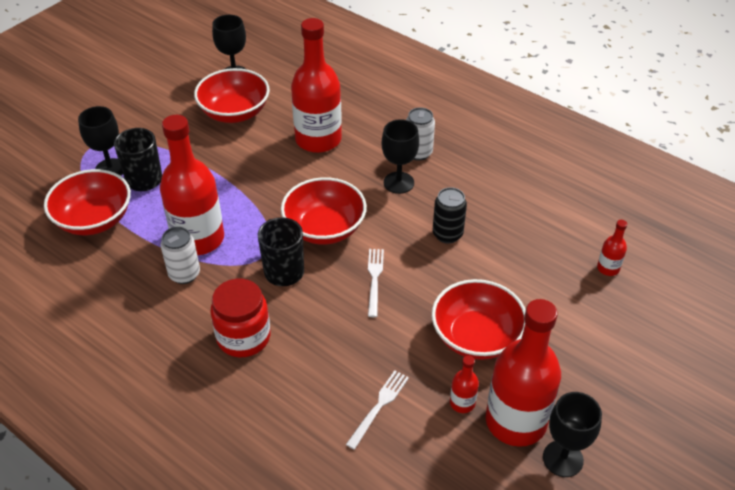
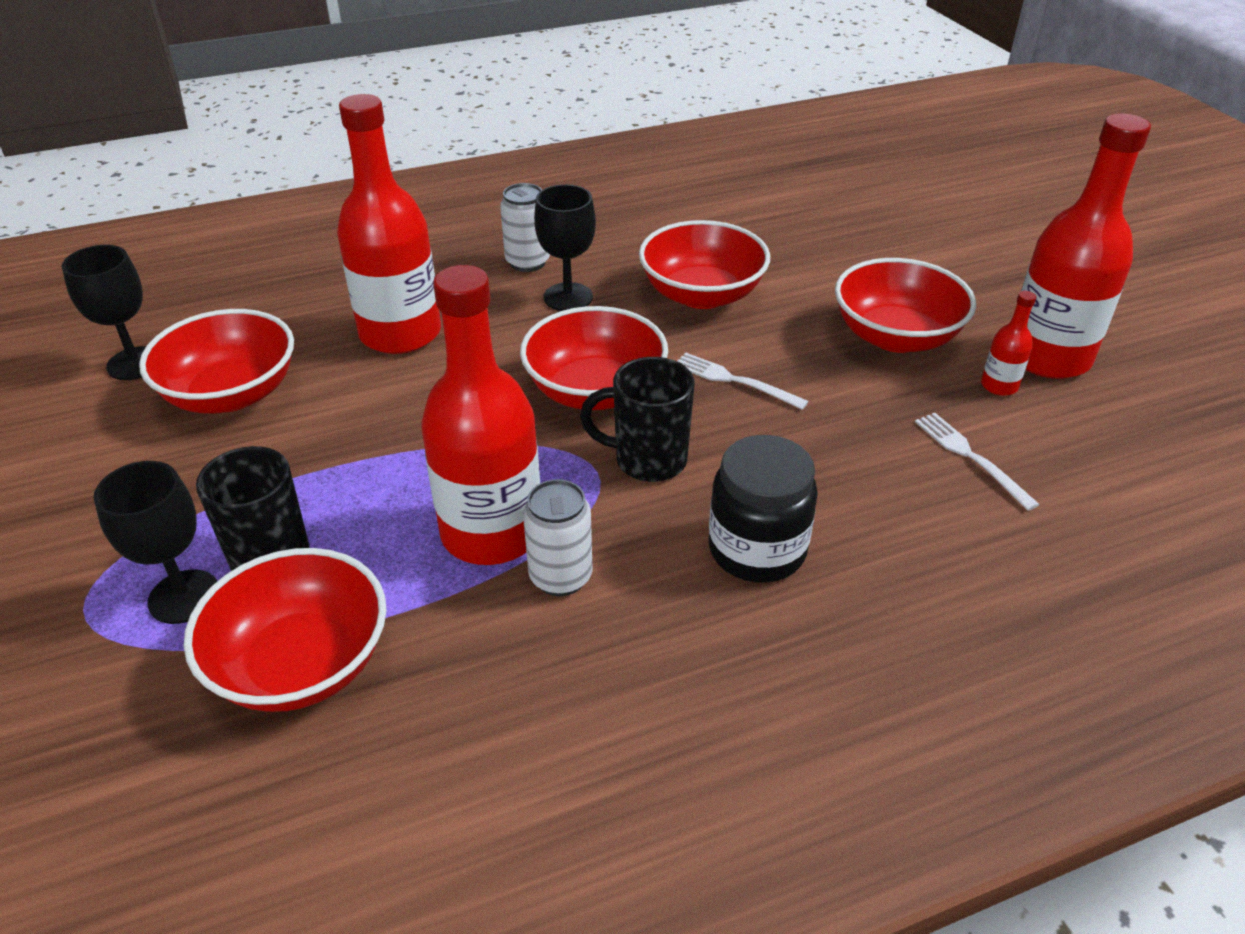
camera: 60 degrees left, 5 degrees down
(243, 337) = (757, 550): red jar -> black jar
(447, 234) = (702, 294): black can -> red bowl
(563, 458) = (1117, 345): black goblet -> none
(608, 268) = (849, 212): red bottle -> none

